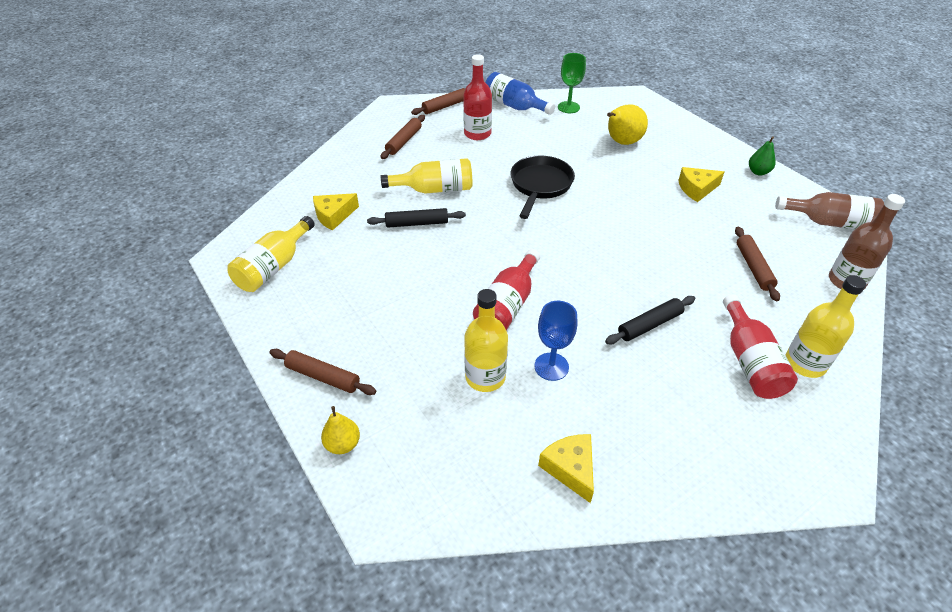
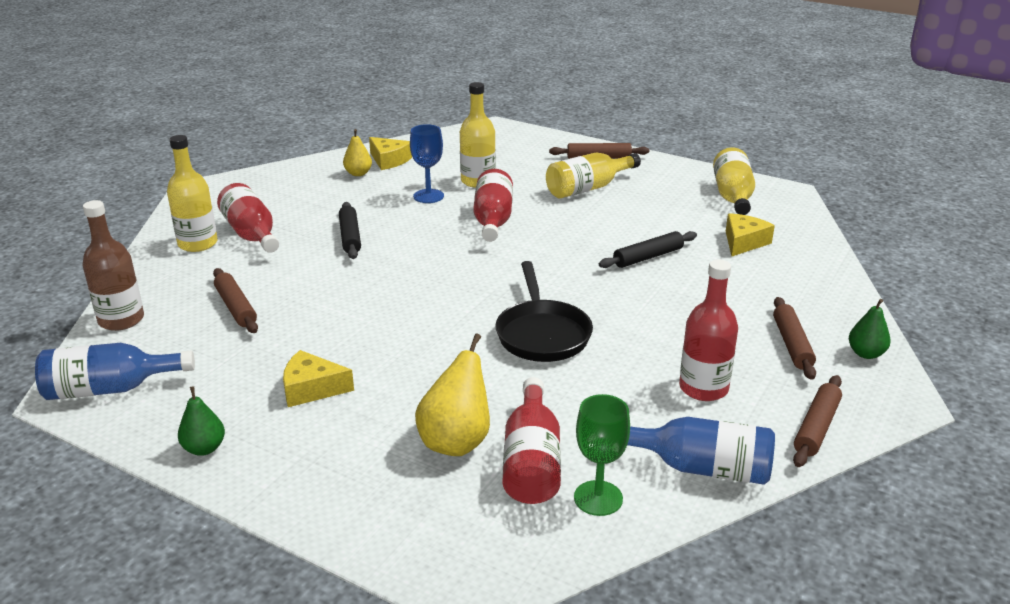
camera: 155 degrees right, 15 degrees down
(343, 444) = (548, 140): yellow pear -> yellow pear (358, 173)
(373, 127) = (866, 354): none -> green pear
(435, 189) = (670, 294): yellow bottle -> yellow bottle (588, 188)
(589, 126) = (531, 462): none -> red bottle
(649, 325) = (350, 237): black rolling pin -> black rolling pin turned 45 degrees counterclockwise
(696, 189) = (311, 389): yellow cheese -> yellow cheese turned 135 degrees counterclockwise
(829, 222) = (109, 389): brown bottle -> blue bottle

